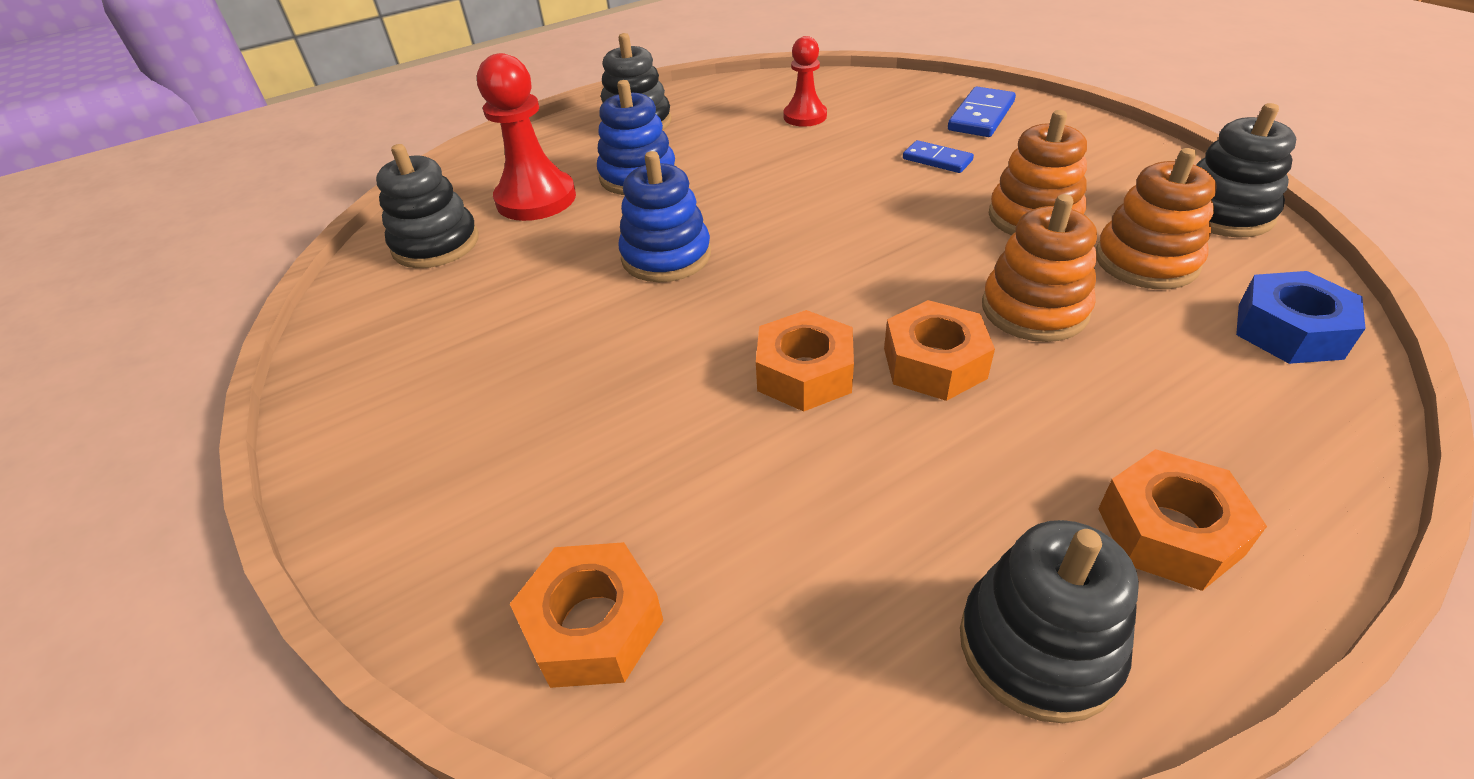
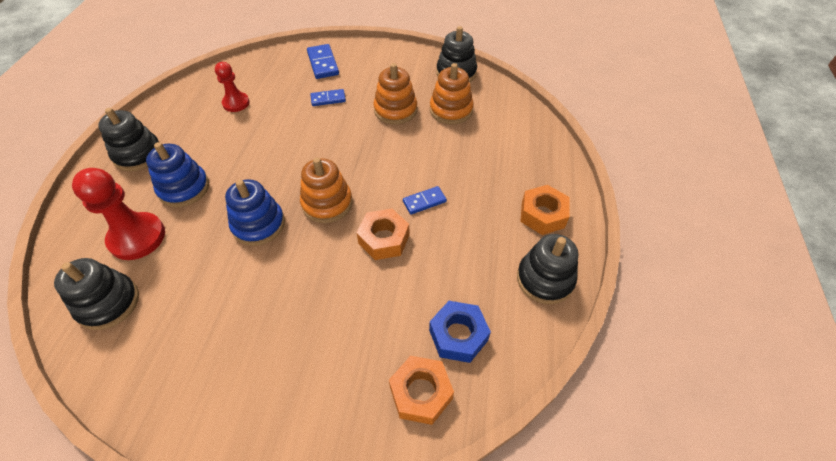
camera: 50 degrees left, 10 degrees up
(934, 363) = (424, 201): orange nut -> blue domino
(1034, 309) = (435, 155): orange stacking toy -> orange stacking toy (327, 203)
(1289, 331) = (513, 116): blue nut -> blue nut (458, 335)

